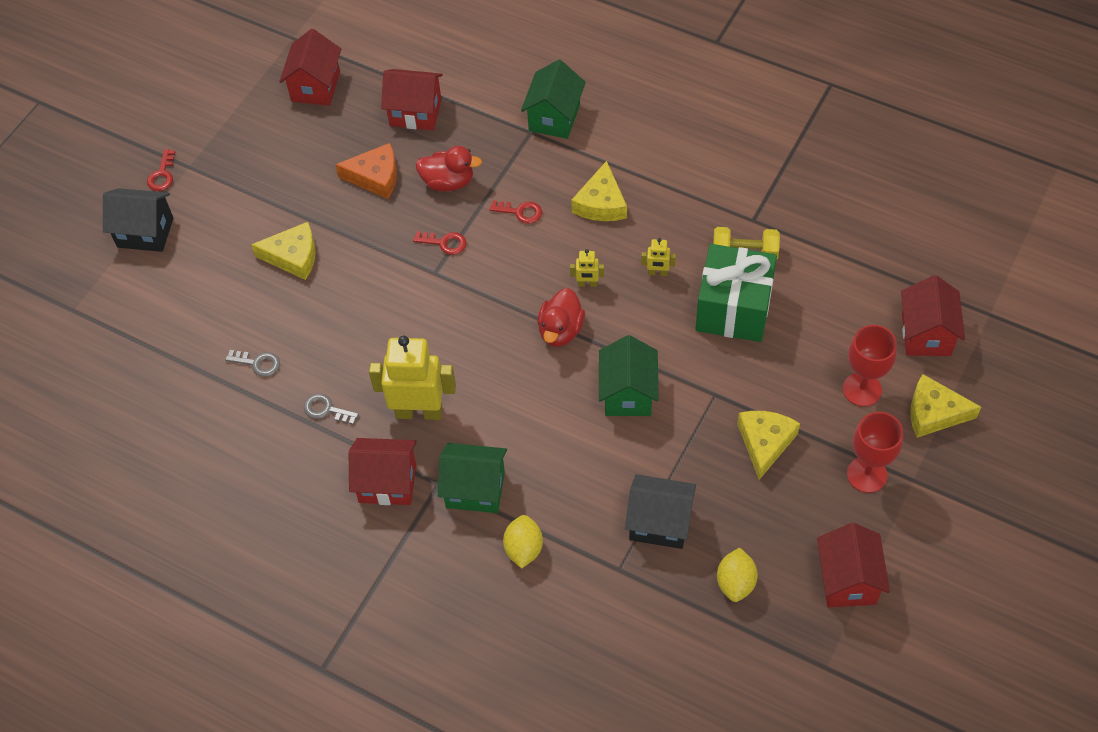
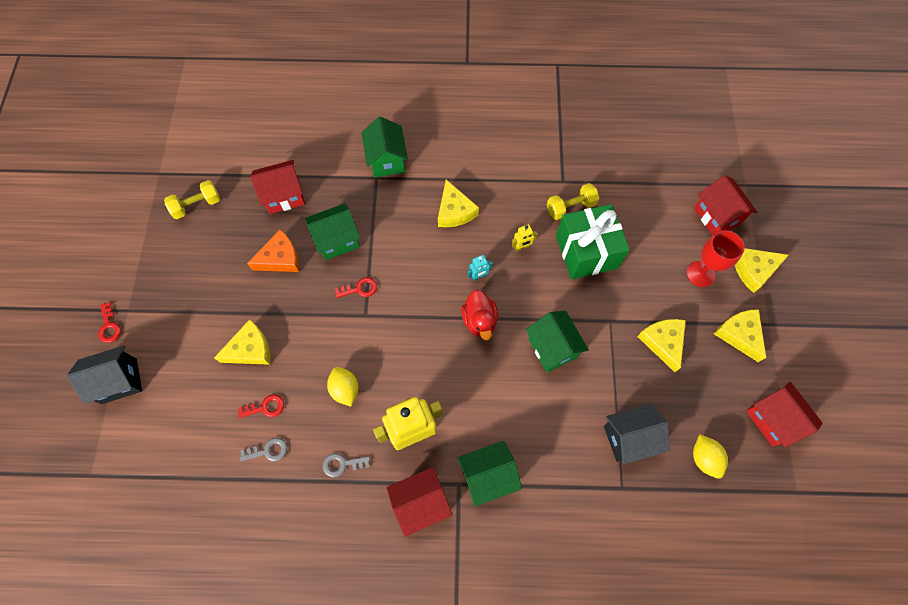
camera: 30 degrees left, 10 degrees up
(315, 87) = (197, 205): red house -> yellow dumbbell
(448, 182) = (337, 240): red duck -> green house
(520, 212) = (402, 241): red key -> red key (265, 407)
(523, 549) = (548, 506): yellow lemon -> yellow lemon (345, 389)
(587, 284) = (478, 276): yellow robot -> turquoise robot
(867, 475) = (739, 334): red goblet -> yellow cheese

